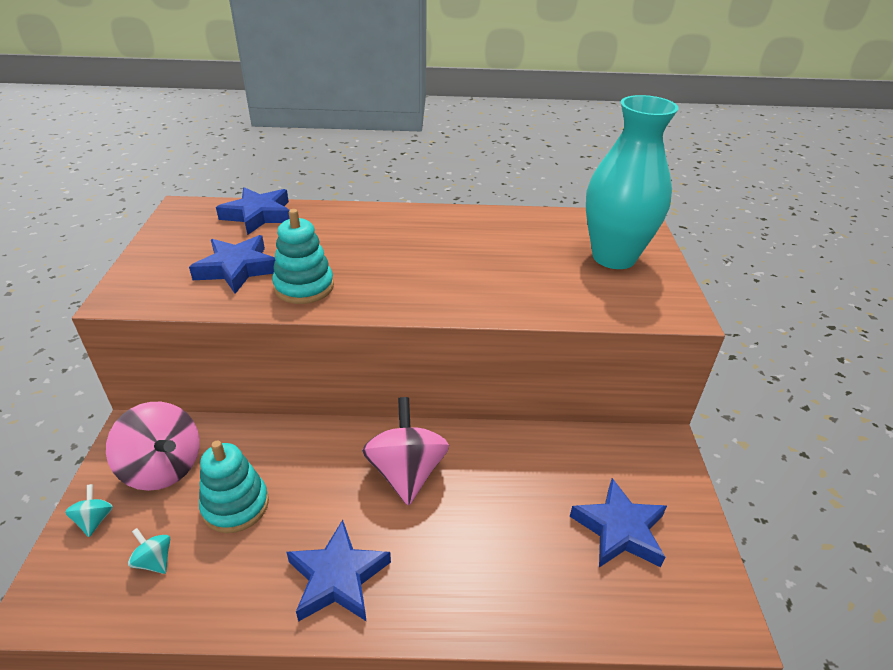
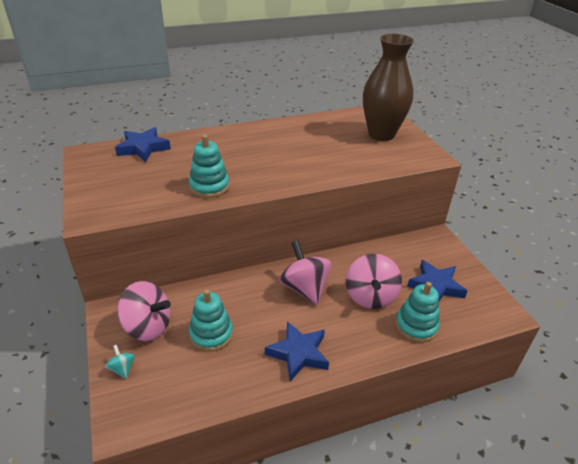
camera: 20 degrees left, 0 degrees up
(154, 561) = (180, 378): turquoise spinning top -> none
(237, 269) = (156, 184): blue star -> none
(500, 516) = (370, 296): none -> pink spinning top
(549, 591) = (416, 326): none -> turquoise stacking toy
(614, 257) = (381, 134): turquoise vase -> brown vase

